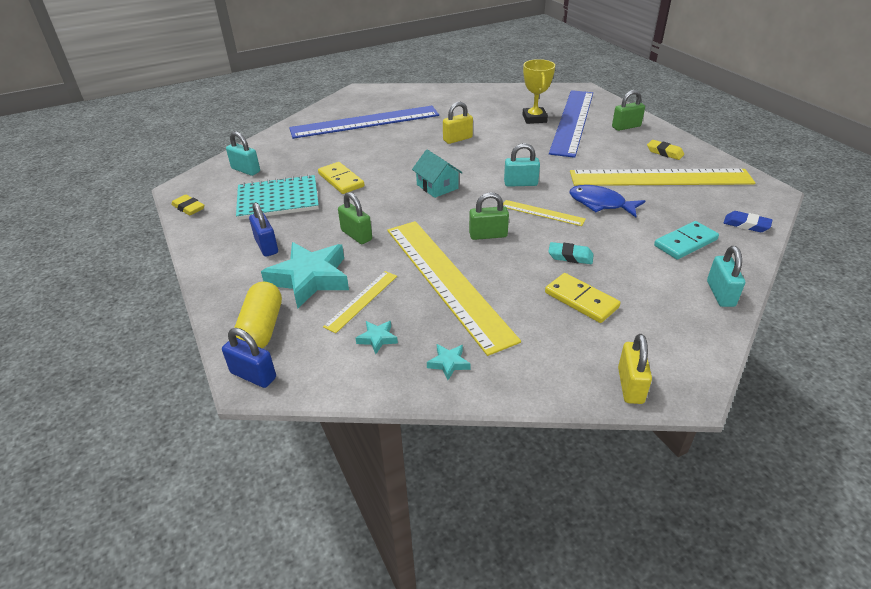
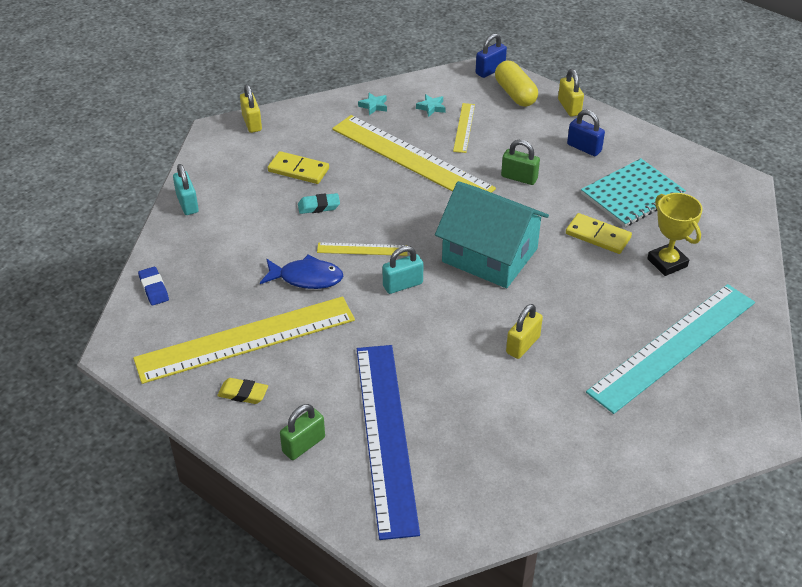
camera: 155 degrees right, 5 degrees up
(188, 208) = (702, 163): yellow eraser -> none
(225, 293) = (569, 107): none -> yellow padlock
(246, 170) = (713, 221): turquoise padlock -> none
(253, 375) = (490, 70): blue padlock -> blue padlock turned 45 degrees counterclockwise
(310, 279) = (518, 132): turquoise star -> none
(365, 122) = (673, 346): blue ruler -> turquoise ruler
(437, 186) = (489, 255): turquoise house -> turquoise house, size x1.99
(488, 235) = (402, 209): green padlock -> none
(534, 118) = (444, 427): yellow trophy -> yellow trophy (667, 262)
(685, 243) = (216, 249): turquoise domino -> none
(746, 225) = (154, 289): blue eraser -> blue eraser turned 60 degrees clockwise

